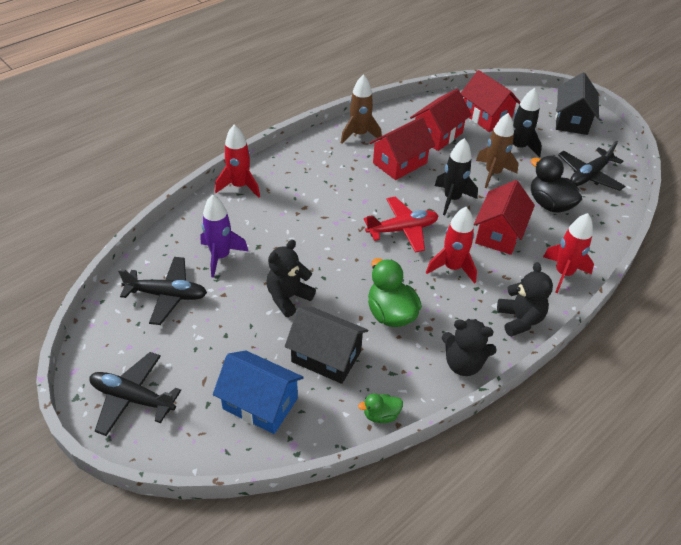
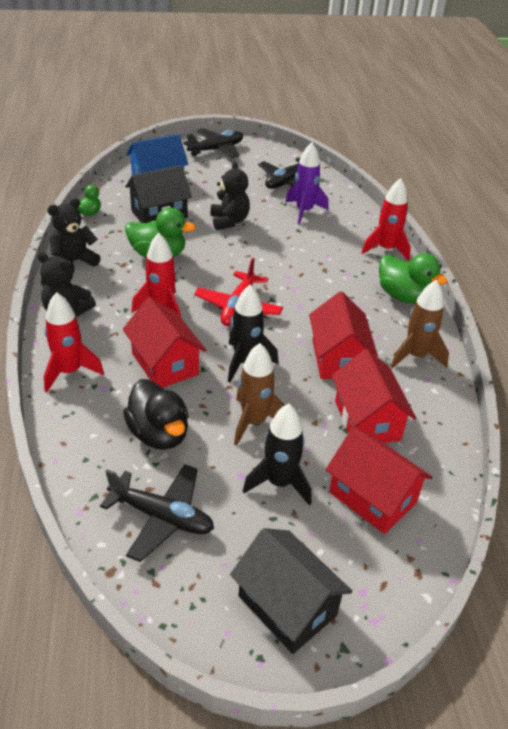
camera: 125 degrees right, 5 degrees down
(298, 158) = (404, 296): none -> green duck
(486, 117) = (372, 497): red house -> red house turned 45 degrees clockwise
(549, 204) = (159, 434): black duck -> black duck turned 60 degrees clockwise
(589, 175) = (162, 517): black plane -> black plane turned 120 degrees clockwise

